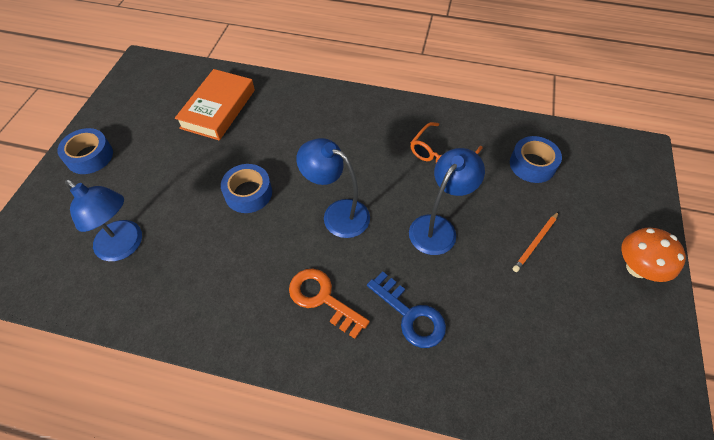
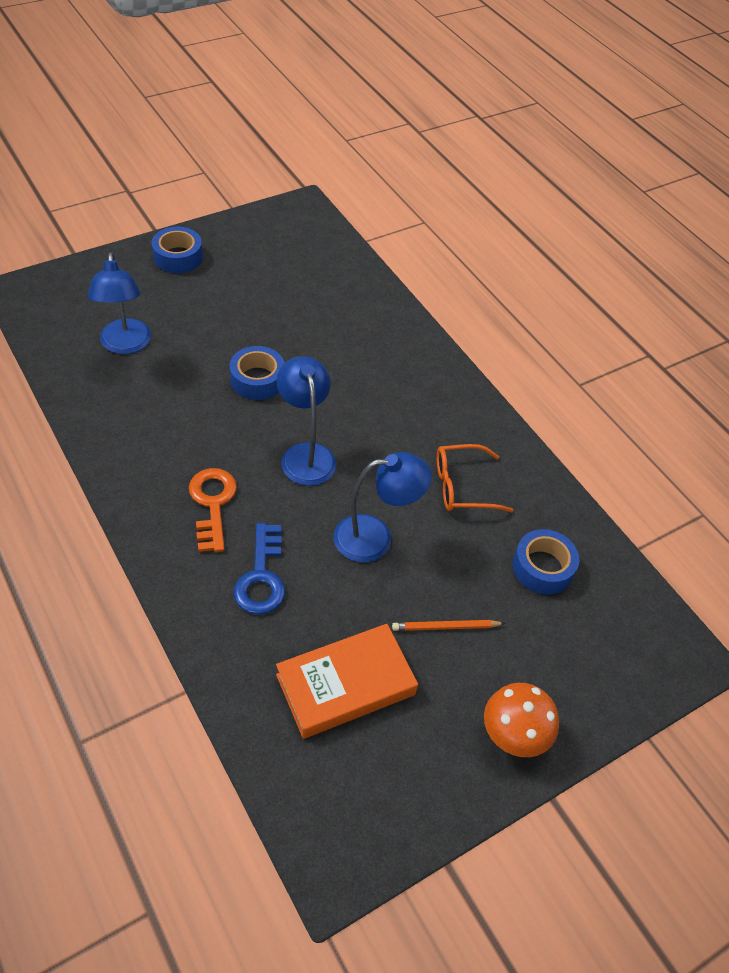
camera: 40 degrees right, 5 degrees down
(218, 109) = (318, 292): orange book -> orange book (345, 684)

